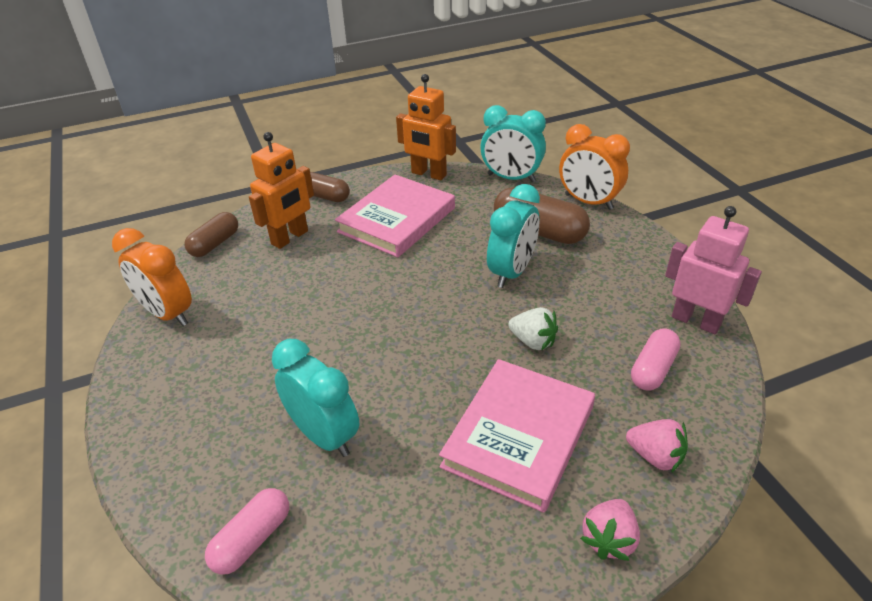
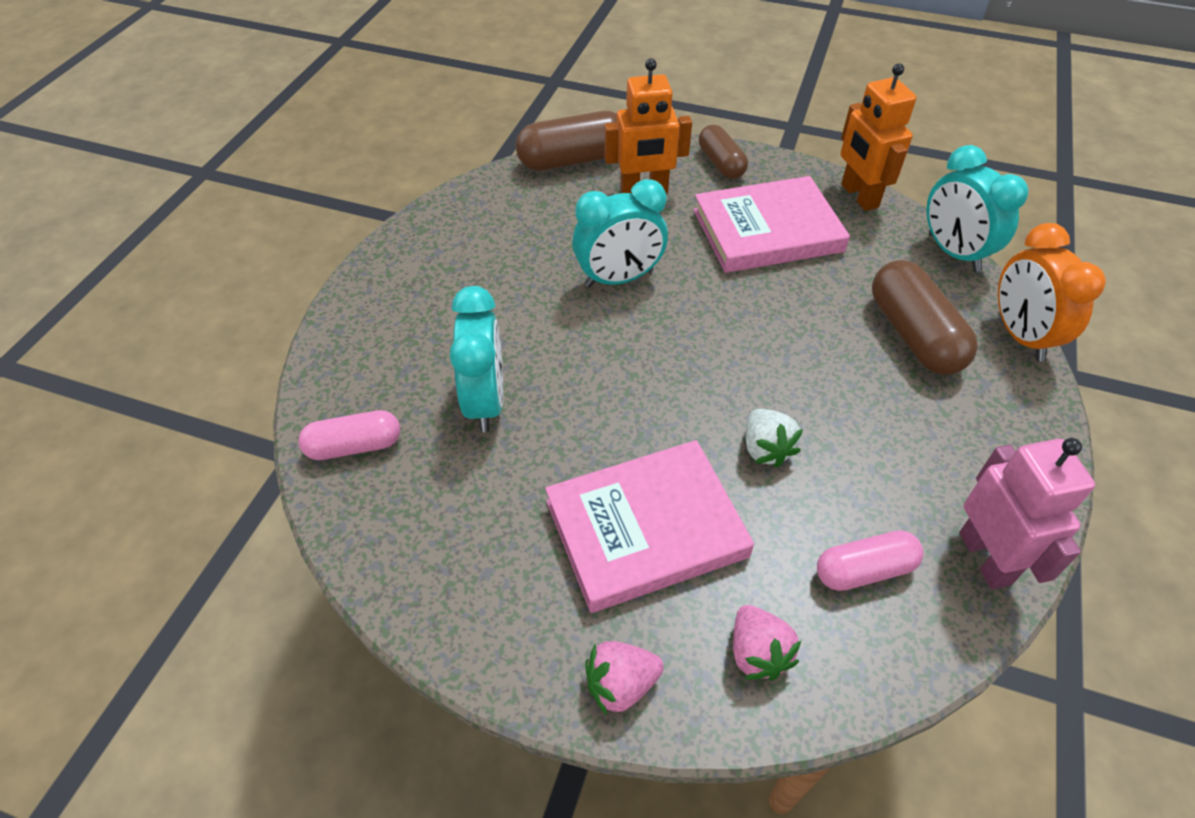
camera: 40 degrees right, 10 degrees up
(168, 314) = (473, 207): orange clock -> none
(215, 244) = (573, 160): brown capsule -> brown capsule, size x1.58
(512, 272) = (827, 362): turquoise clock -> turquoise clock (619, 279)

